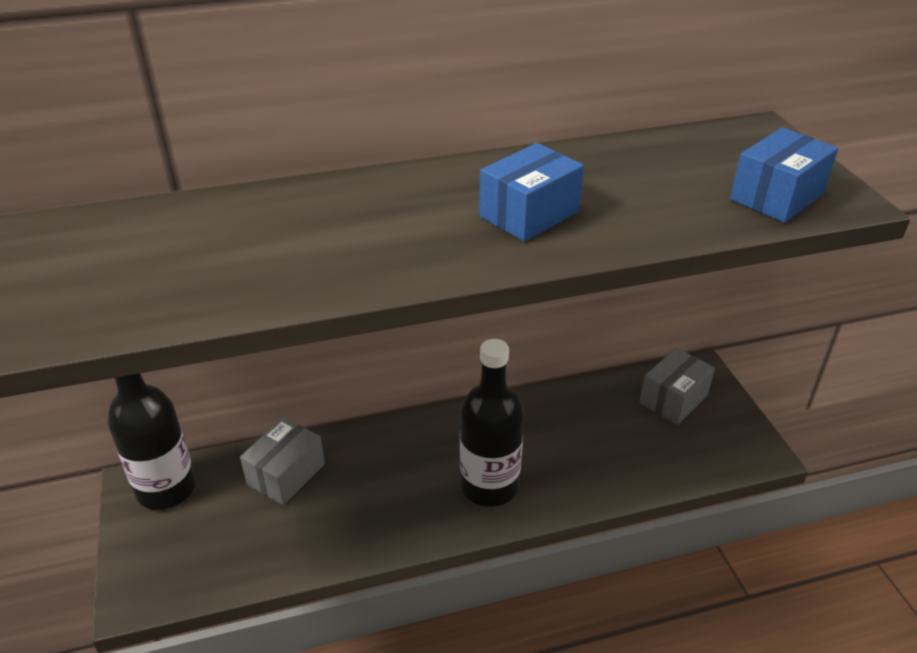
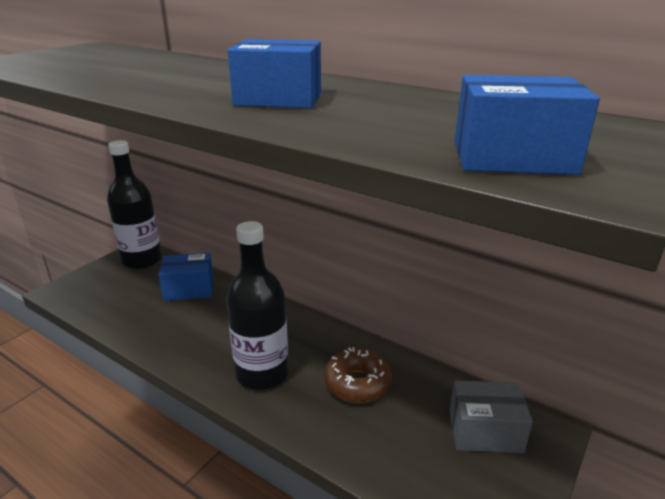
camera: 50 degrees right, 10 degrees down
(286, 474) = (189, 289): grey box -> blue box
(562, 433) = (357, 383): none -> brown donut

